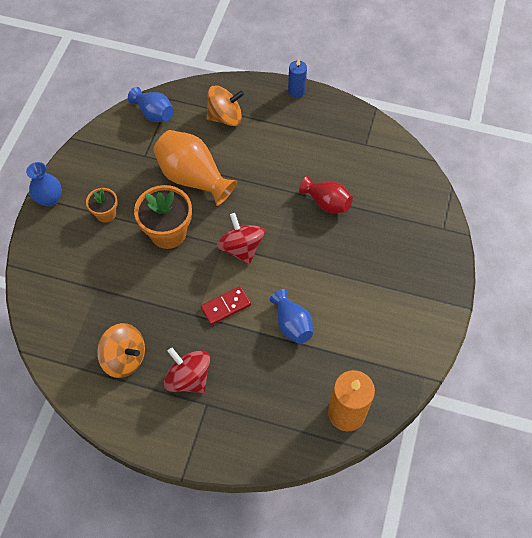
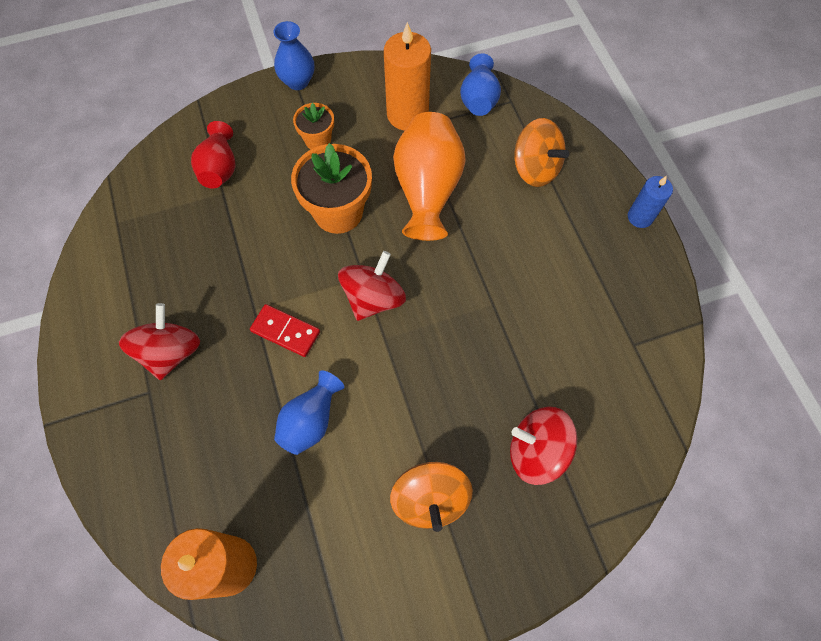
camera: 55 degrees right, 5 degrees up
(124, 358) = (157, 272): orange spinning top -> orange spinning top (430, 499)
(131, 155) = (407, 114): none -> orange candle
(326, 203) = (509, 353): red vase -> red vase (220, 168)
(389, 225) = (536, 451): none -> red spinning top

